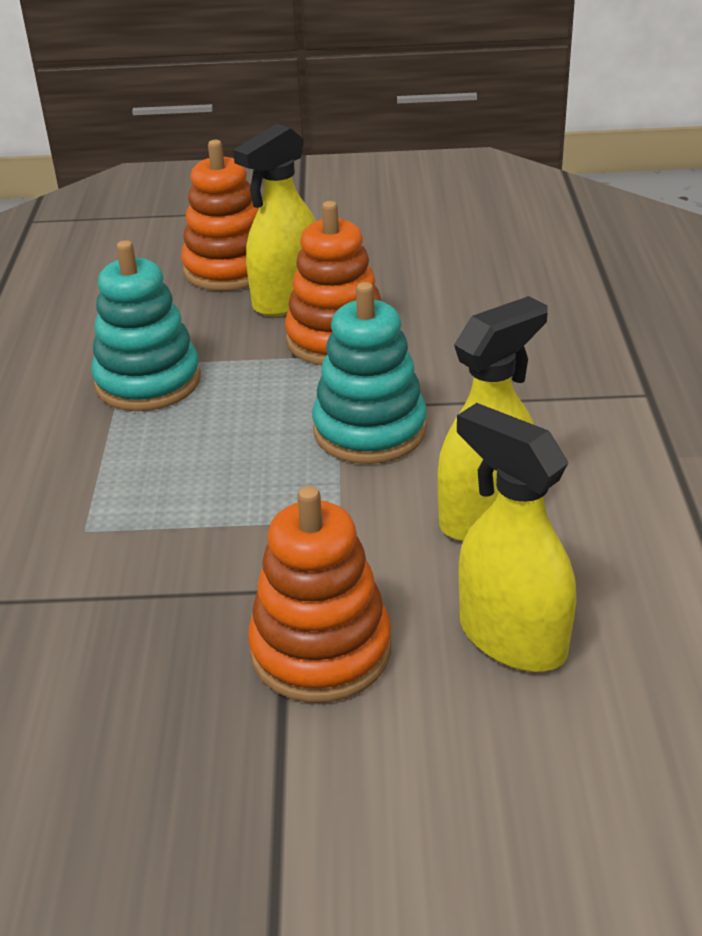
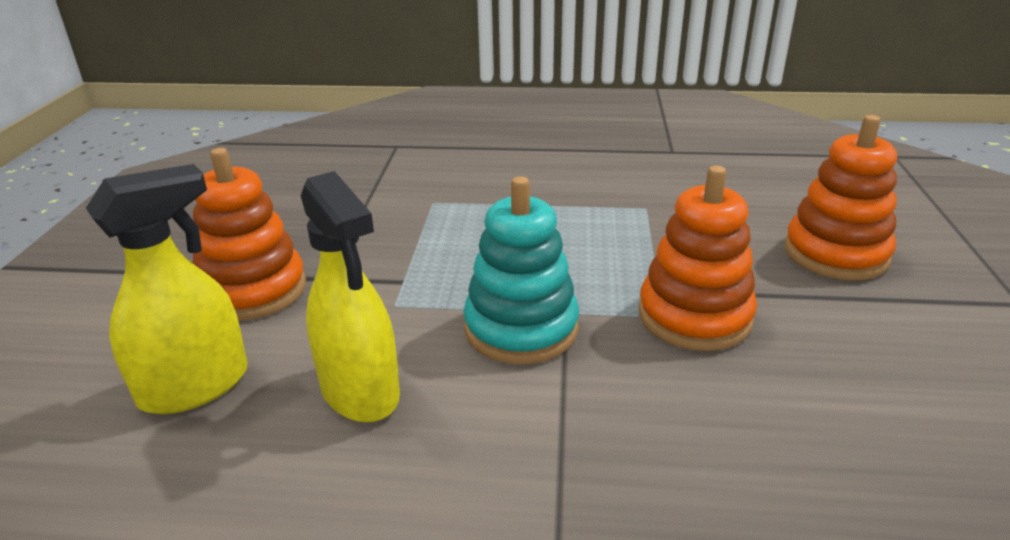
camera: 95 degrees right, 5 degrees down
(148, 382) = (617, 217): turquoise stacking toy -> none
(287, 299) = (776, 288): yellow spray bottle -> none

